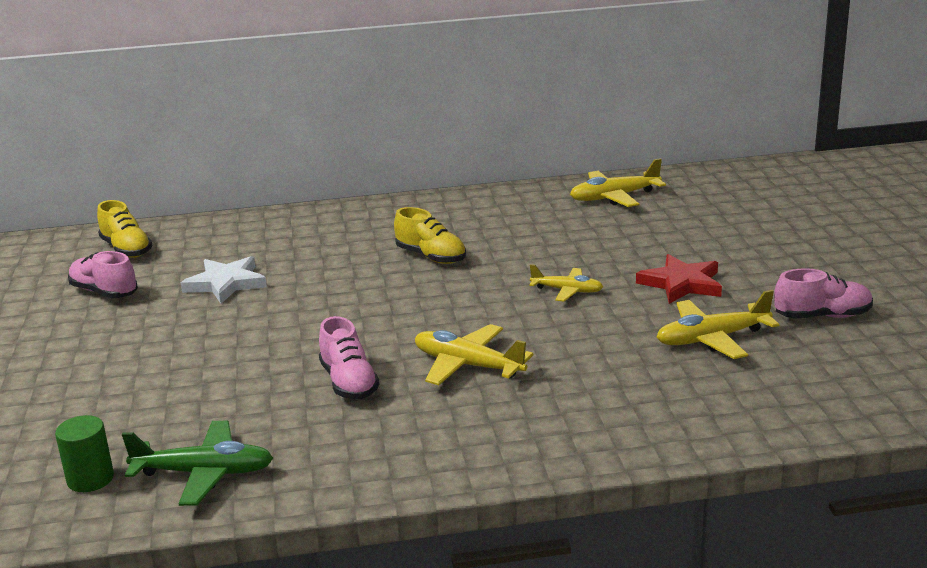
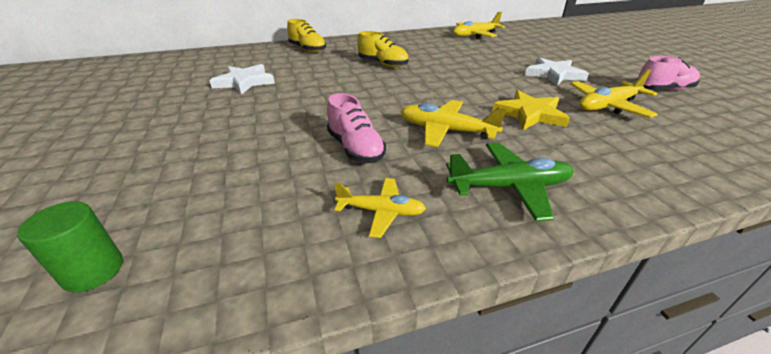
camera: 10 degrees left, 10 degrees up
(104, 292) = (151, 89): pink shoe -> none
(126, 249) = (173, 64): yellow shoe -> yellow shoe (307, 49)
(204, 473) = (229, 253): green plane -> green plane (510, 187)
(567, 291) = (484, 80): yellow plane -> yellow plane (381, 211)
(593, 347) = (530, 114): none -> yellow star
(681, 284) = (554, 74): red star -> white star

